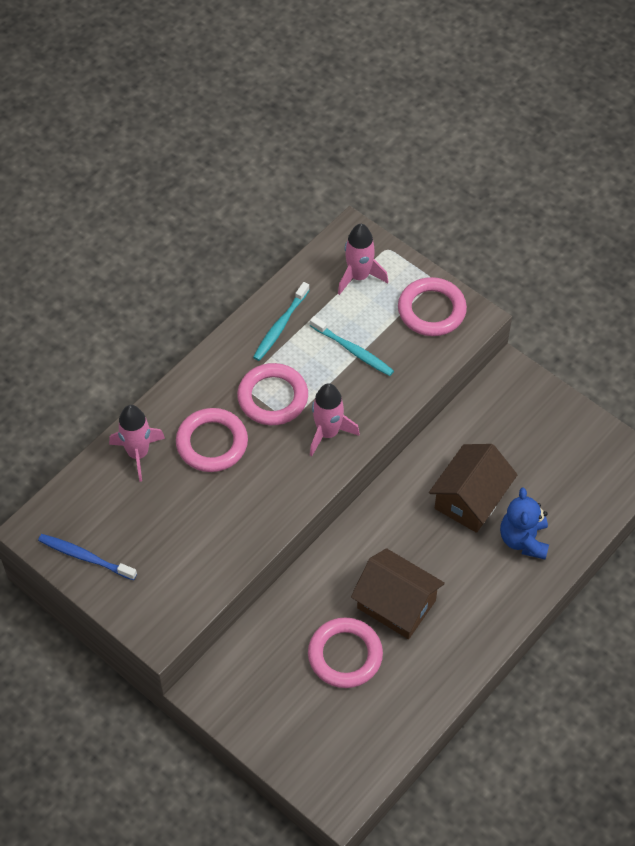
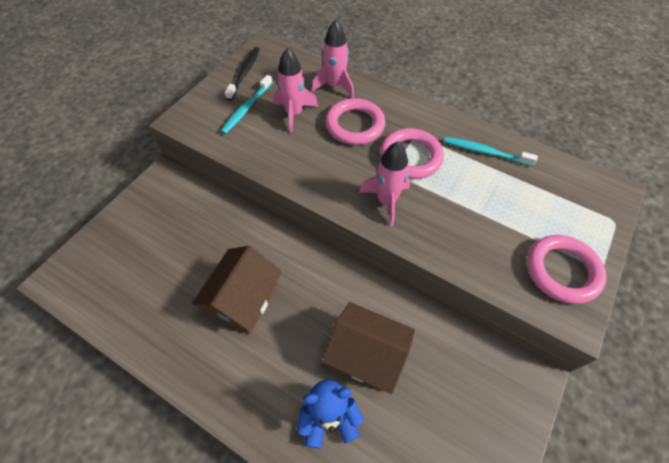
camera: 80 degrees right, 0 degrees up
(85, 557) = (244, 73): blue toothbrush -> black toothbrush
(345, 655) = (192, 265): pink ring -> none
(353, 350) = (482, 208): turquoise toothbrush -> turquoise toothbrush (246, 108)
(359, 276) = (568, 202): pink rocket -> pink rocket (294, 113)

